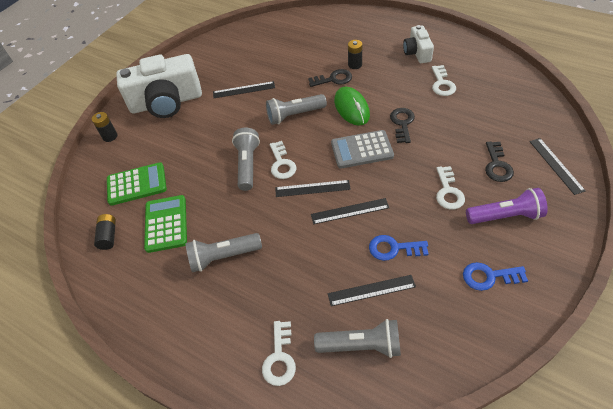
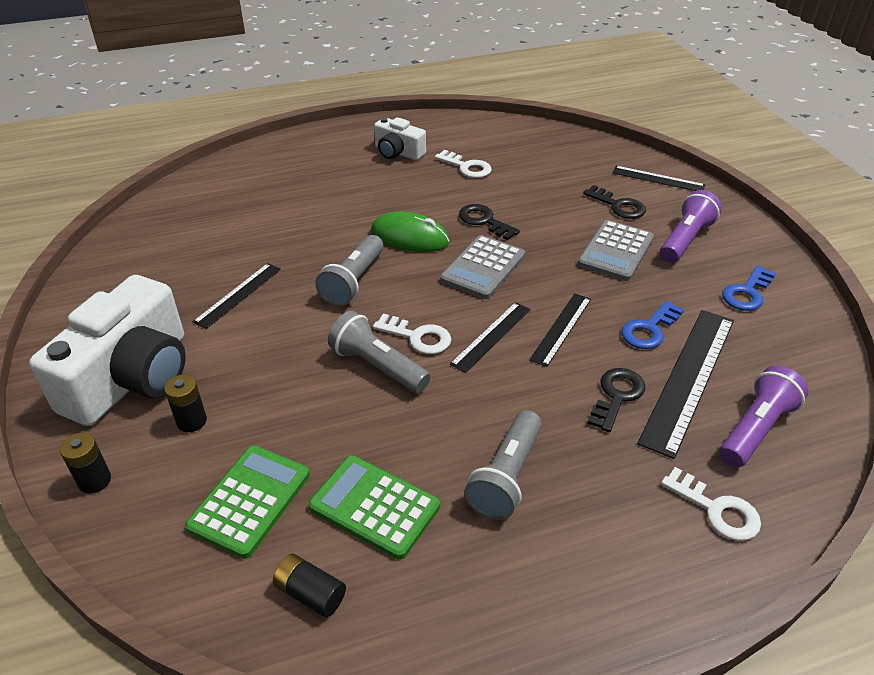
camera: 55 degrees left, 10 degrees down
(333, 79) = (343, 222): black key -> black key (617, 396)
(355, 65) = (346, 196): black battery -> black battery (191, 421)
(361, 345) = (755, 429): grey flashlight -> purple flashlight
(371, 290) = (689, 378): black ruler -> black ruler, size x1.76
(448, 192) = (615, 251): white key -> grey calculator

